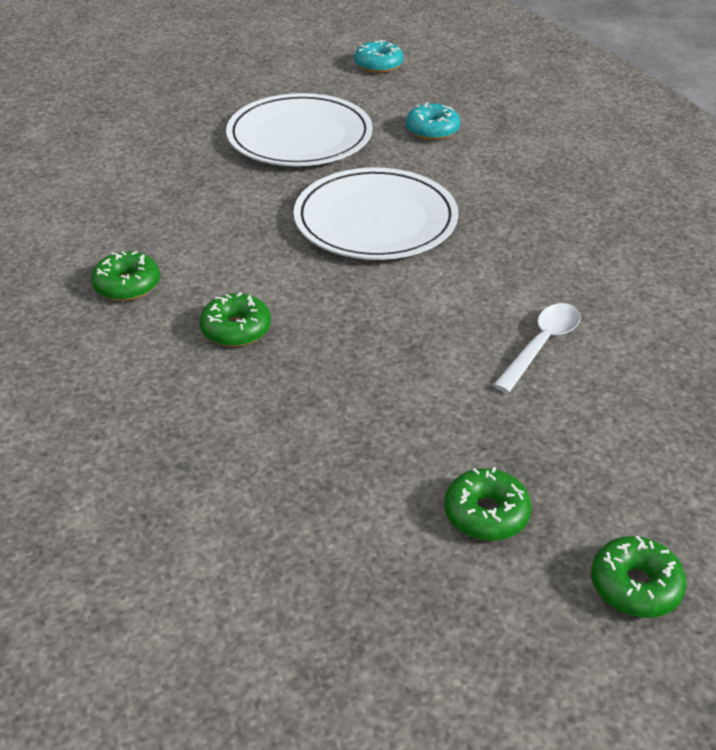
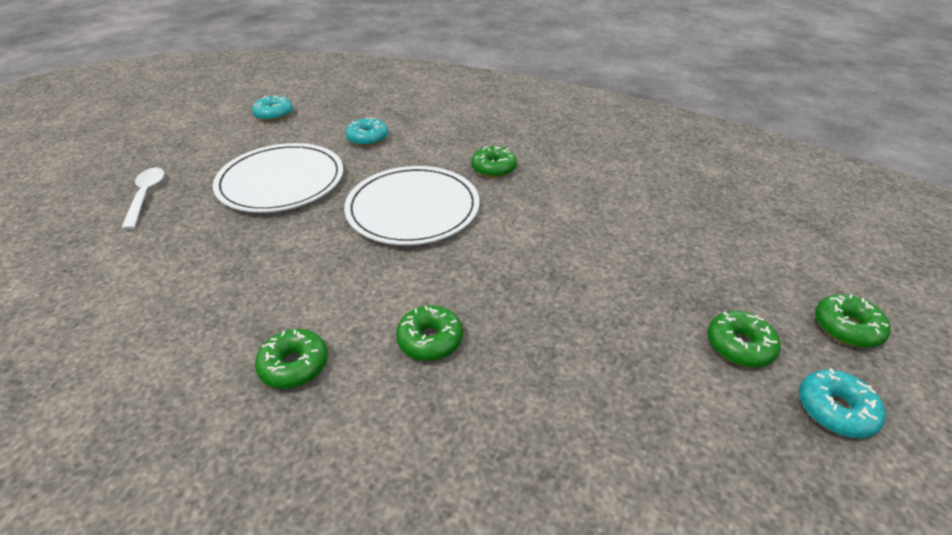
camera: 45 degrees left, 0 degrees up
(483, 616) = (835, 410): none -> turquoise donut
(514, 223) = (493, 168): none -> green donut
(542, 345) = (610, 227): white spoon -> white spoon (146, 196)

